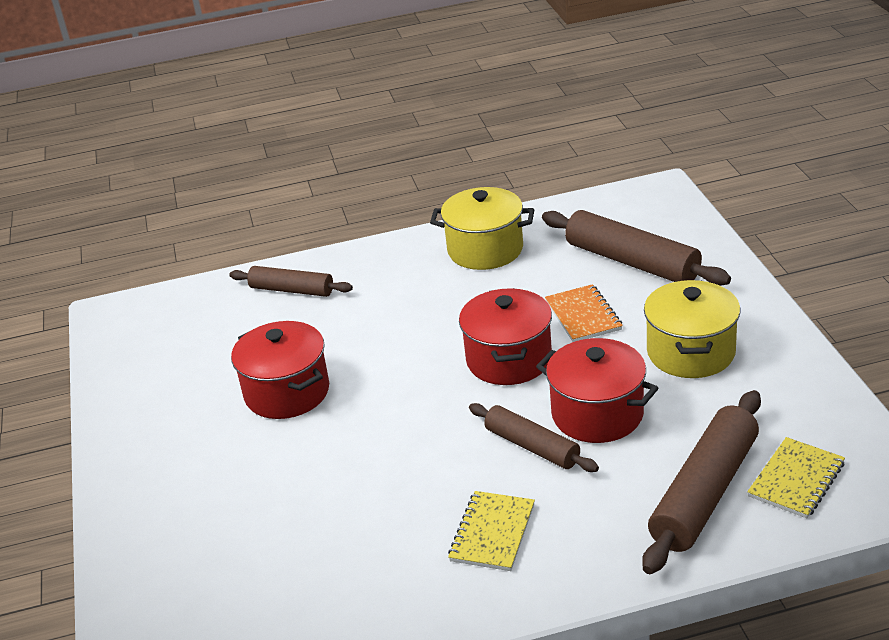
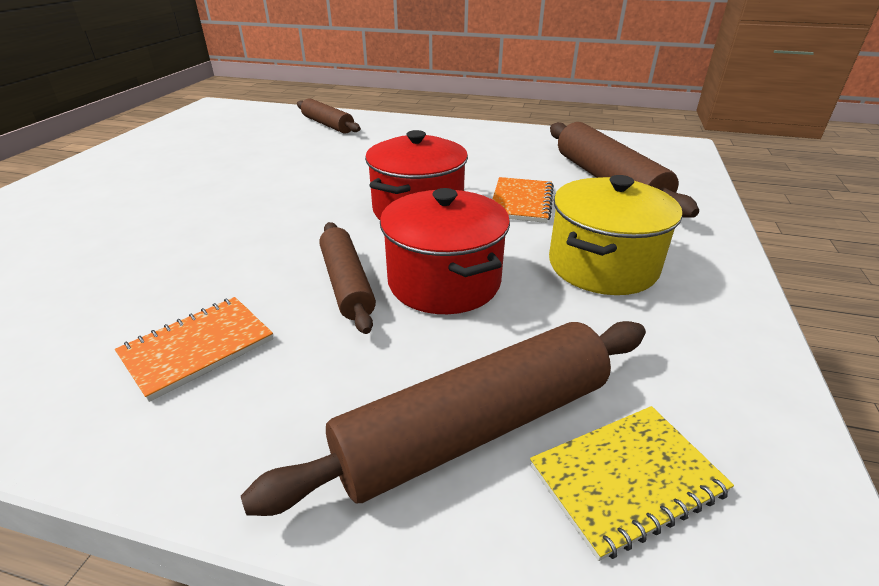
camera: 25 degrees right, 0 degrees up
(287, 392) = (231, 173): red pot -> none
(485, 250) = (489, 141): yellow pot -> none
(492, 533) = (198, 348): yellow notebook -> orange notebook

